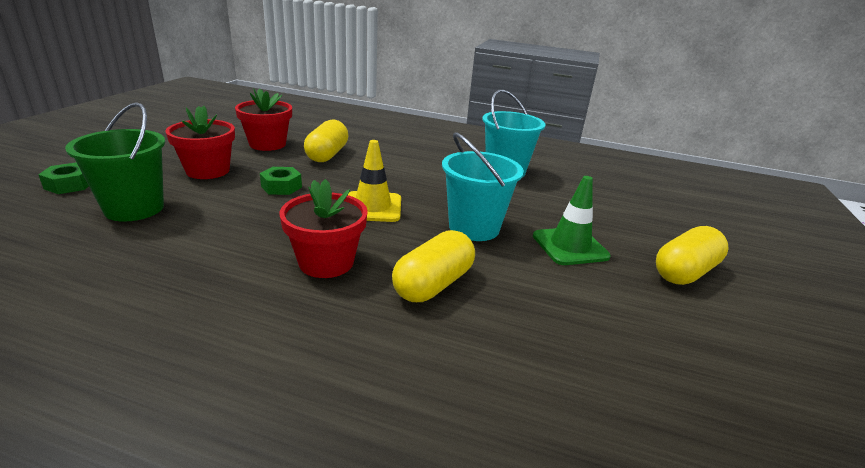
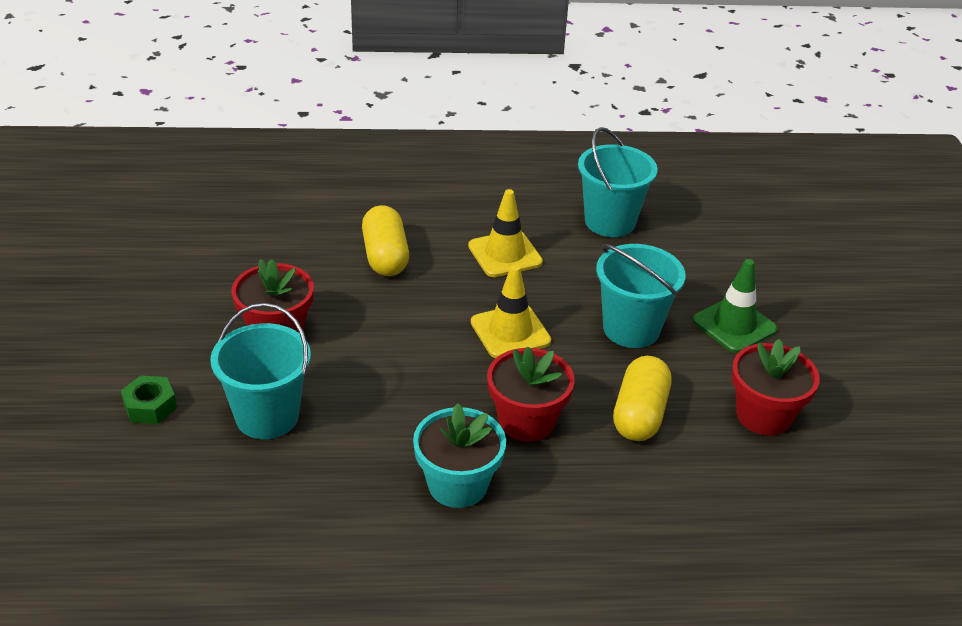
camera: 20 degrees left, 10 degrees up
(134, 208) = (267, 416): green bucket -> turquoise bucket
(214, 290) = (457, 485): none -> turquoise flower pot
(267, 144) = (294, 259): red flower pot -> red flower pot (763, 415)
(281, 187) = (386, 331): green nut -> none
(411, 170) = (505, 254): none -> yellow traffic cone
(685, 272) = (847, 326): yellow capsule -> none

